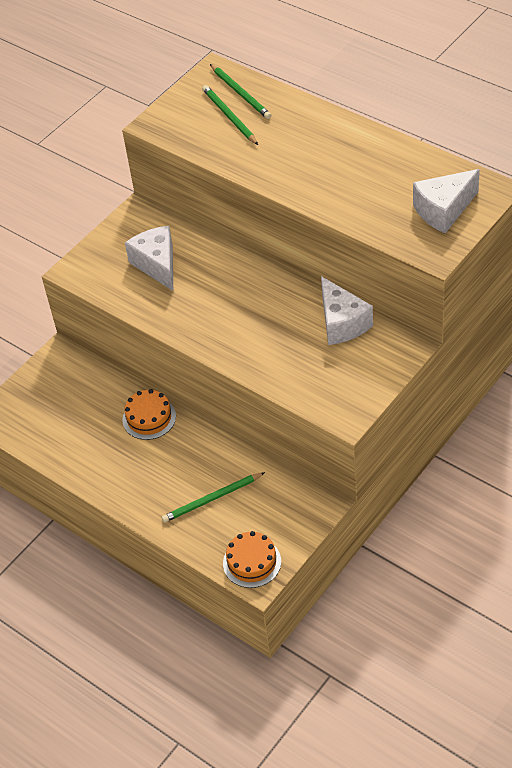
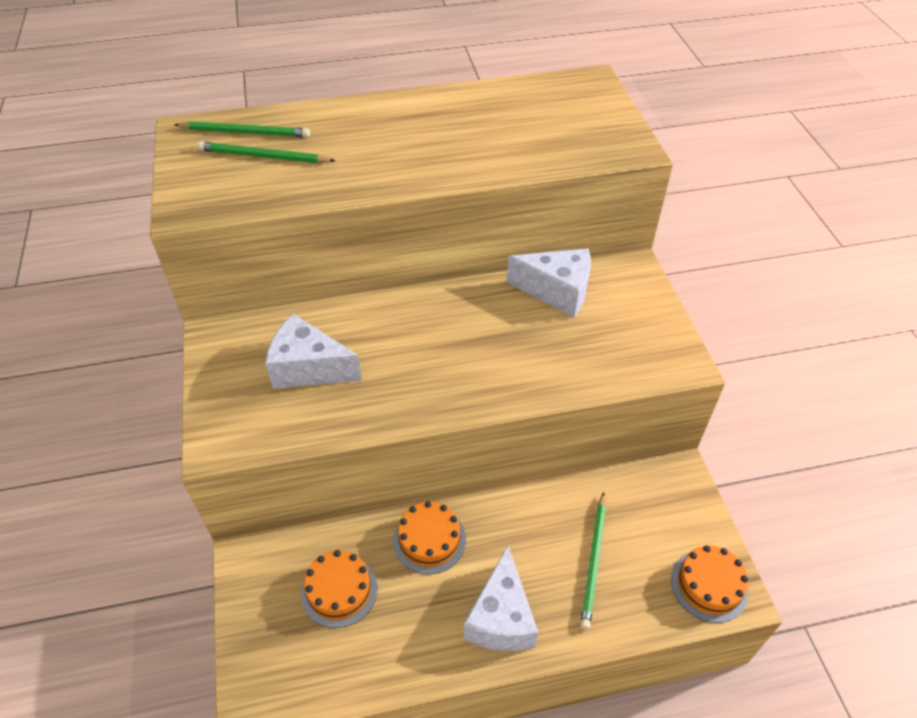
camera: 55 degrees left, 0 degrees up
(81, 404) = (339, 590): none -> orange cake
(443, 210) = (582, 115): white cheese -> white cheese (501, 618)

